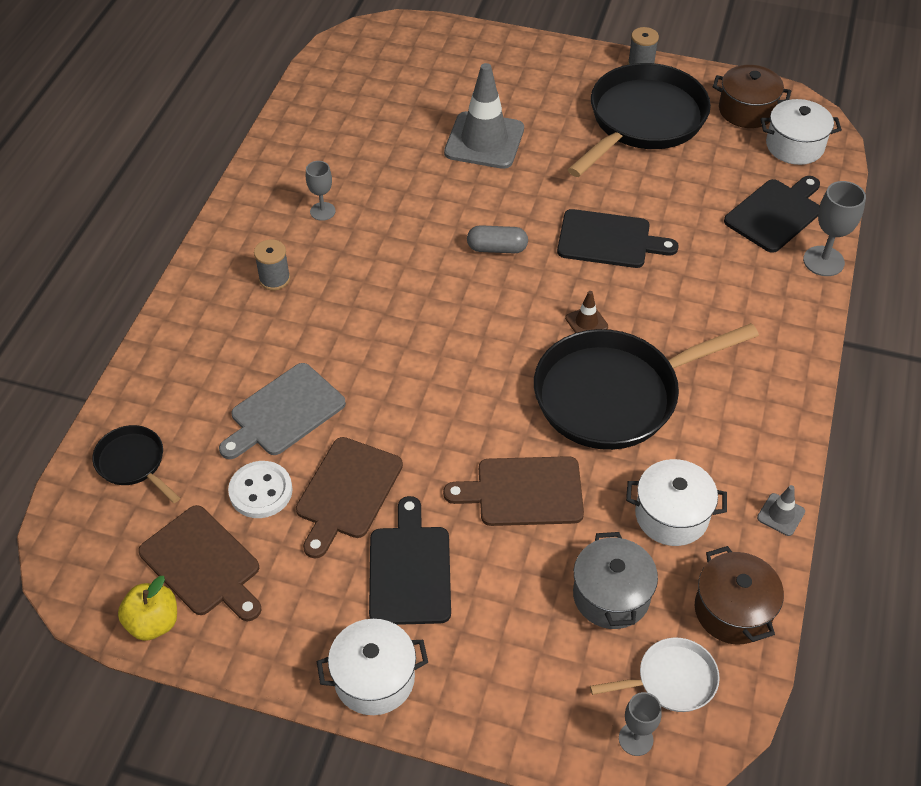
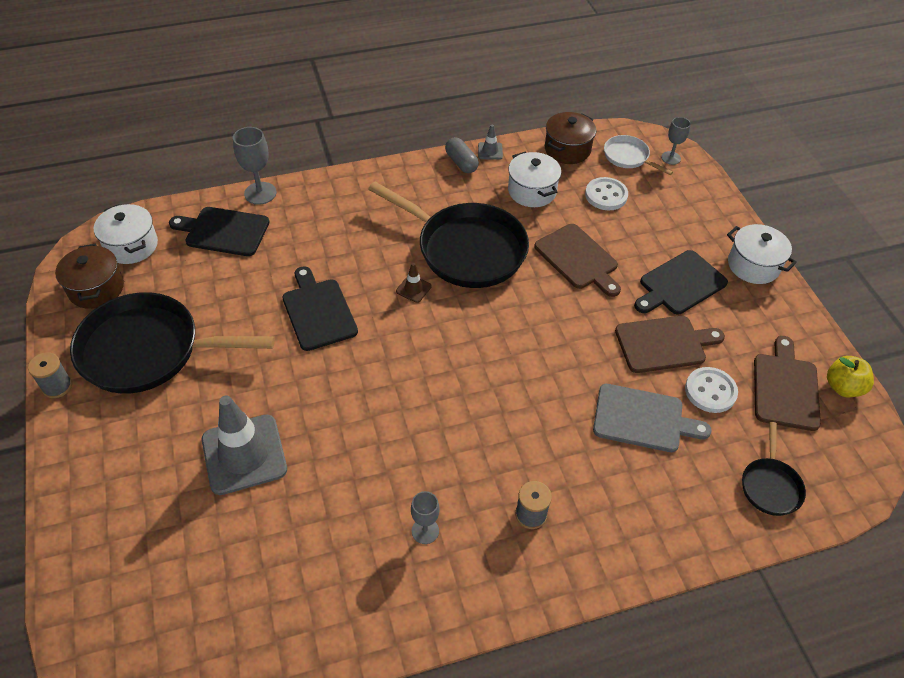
camera: 125 degrees left, 0 degrees up
(497, 248) = (378, 376): grey capsule -> grey capsule (461, 163)
(611, 595) = (606, 195): grey pot -> white button

